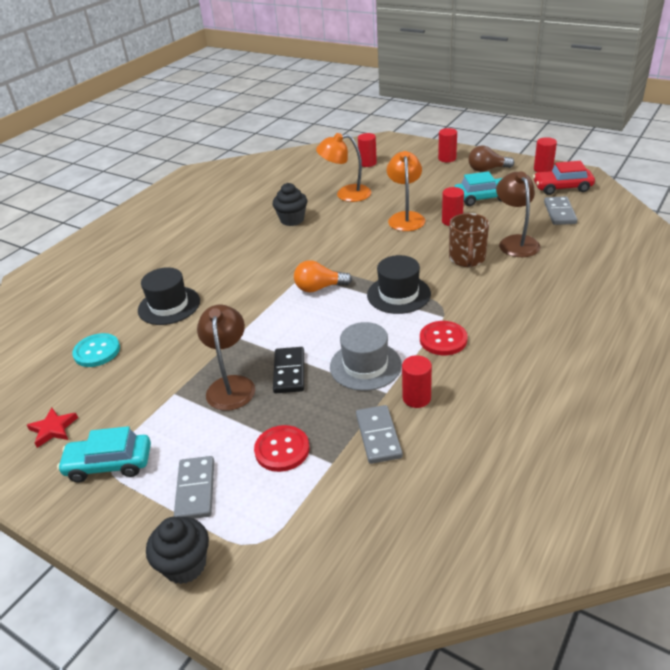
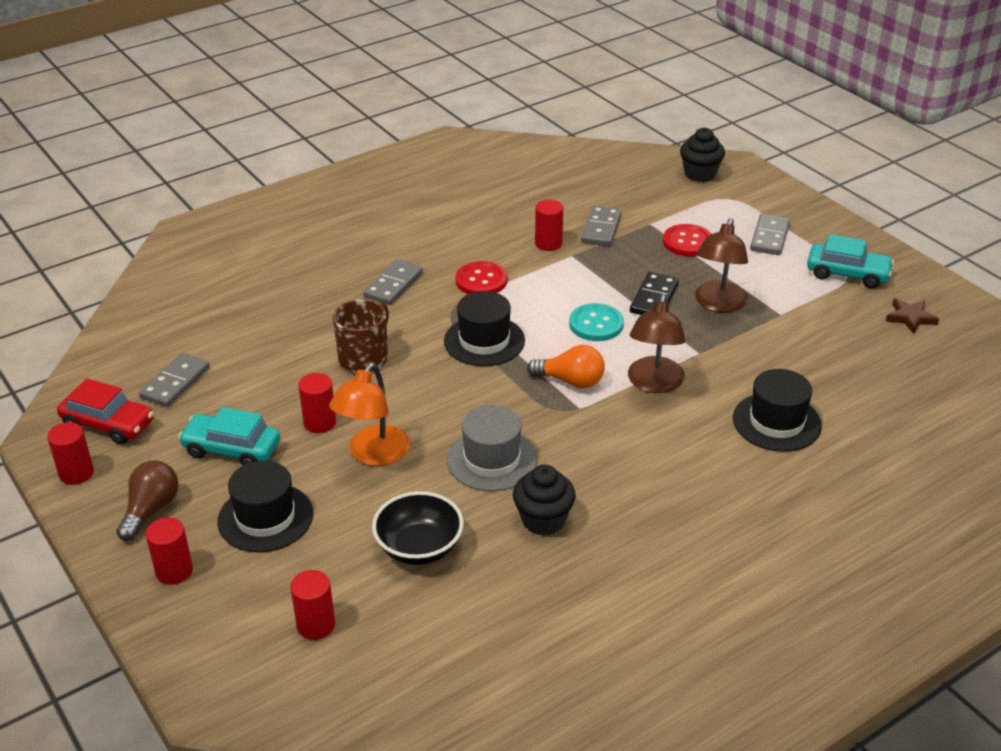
camera: 160 degrees left, 0 degrees up
(53, 429) = (910, 318): red star -> brown star
(97, 351) = (873, 387): turquoise button -> turquoise button (596, 324)
(185, 565) = (784, 201): black cupcake -> black cupcake (700, 174)
(346, 194) = (419, 548): orange lamp -> black bowl
(365, 366) = (575, 281): grey hat -> grey hat (492, 460)
(430, 182) = (265, 517): none -> black hat
(487, 169) = (151, 510): brown light bulb -> brown light bulb turned 90 degrees counterclockwise
(507, 313) = (393, 285): none -> grey domino
(515, 242) = (283, 360): brown lamp -> brown lamp (654, 383)

